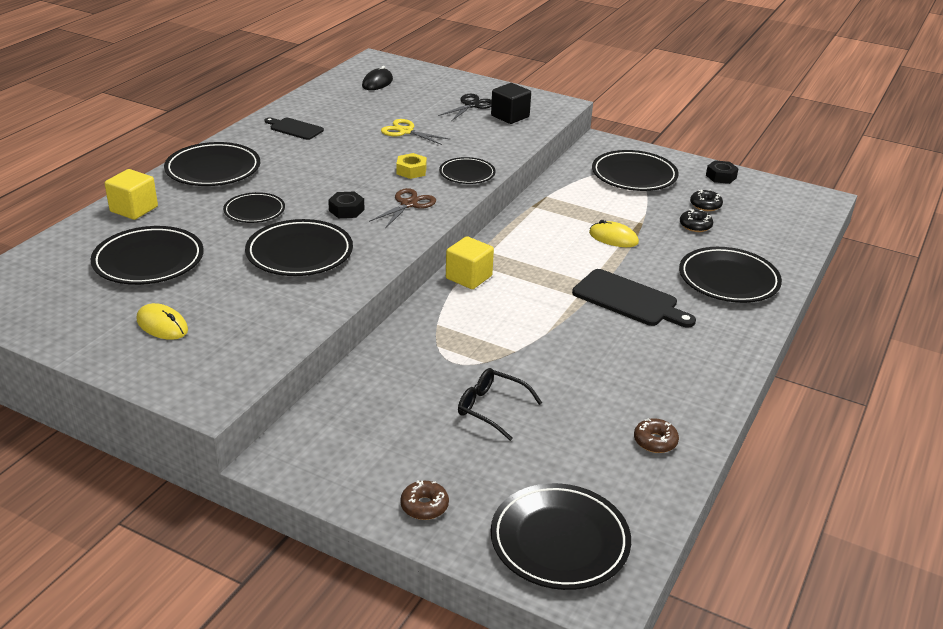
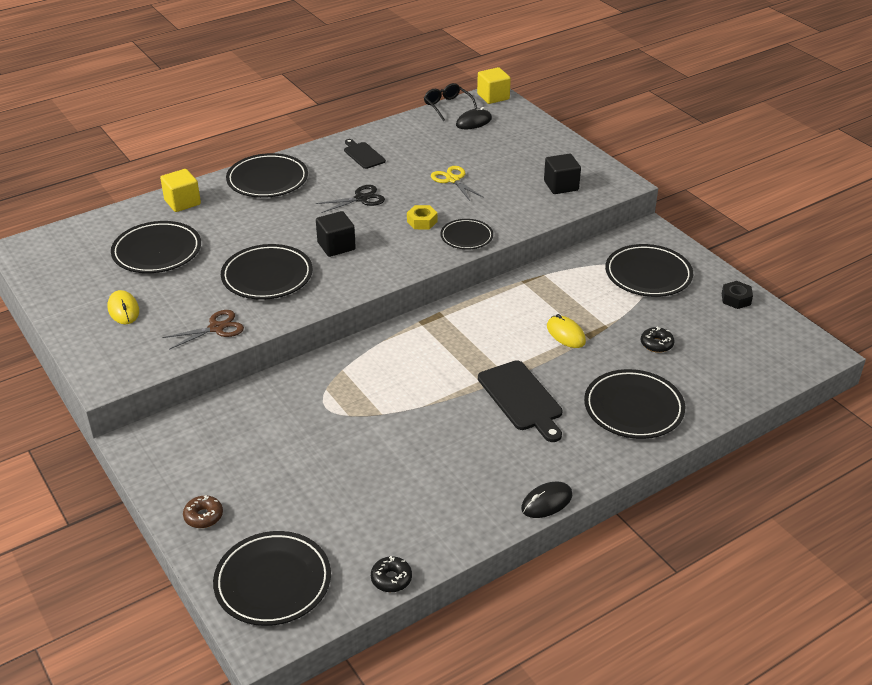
camera: 30 degrees right, 5 degrees up
(254, 211) = (266, 228): black plate -> none
(346, 210) = (336, 246): black nut -> black cube
(408, 204) = (390, 254): brown scissors -> brown scissors (216, 328)
(468, 277) = (405, 335): yellow cube -> yellow cube (493, 97)
(471, 105) = (536, 165): black scissors -> black scissors (361, 198)
(491, 408) = (319, 457): black glasses -> black glasses (447, 106)
(655, 441) = (421, 532): brown donut -> none
(705, 205) = (688, 325): black donut -> black donut (391, 579)
(736, 377) = (546, 502): none -> black mouse

